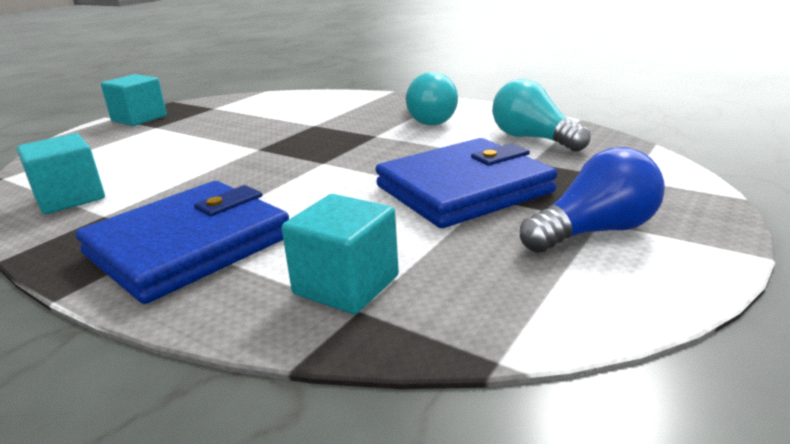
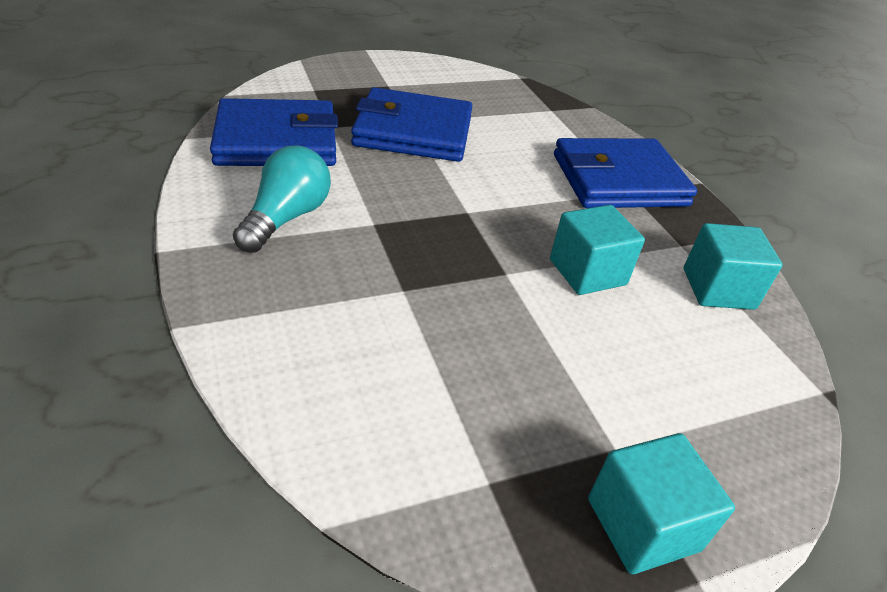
camera: 150 degrees left, 15 degrees up
(346, 285) = (547, 119): turquoise cube -> turquoise cube (587, 272)
(533, 139) = (277, 140): turquoise light bulb -> blue wallet
(594, 231) = (402, 83): blue light bulb -> none

